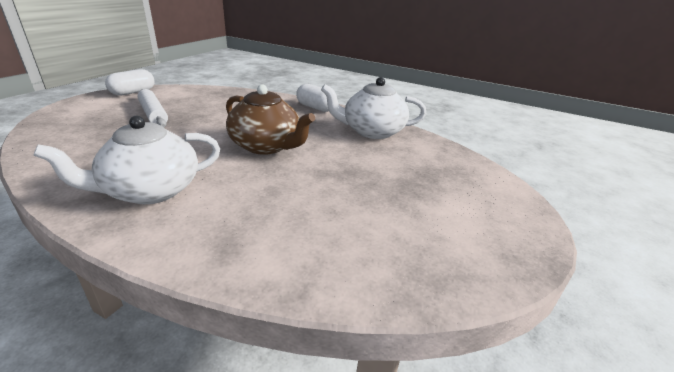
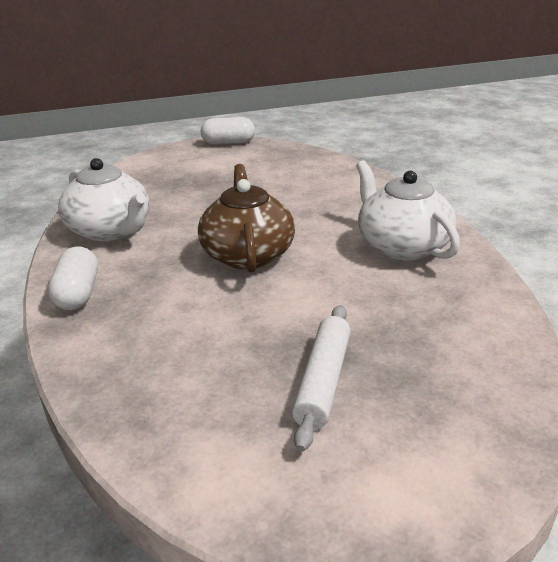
camera: 130 degrees left, 0 degrees up
(133, 92) = (307, 516): white capsule -> white capsule (228, 143)
(150, 190) = (402, 246): white teapot -> white teapot turned 135 degrees counterclockwise

